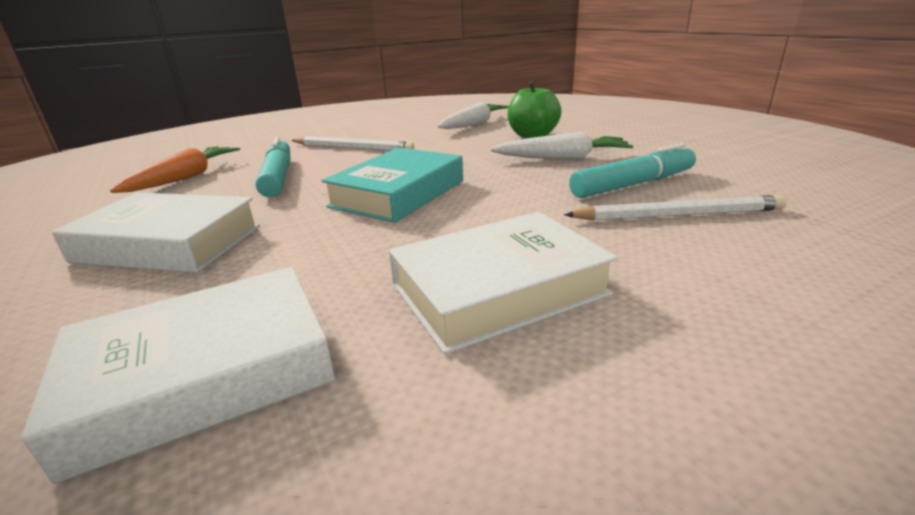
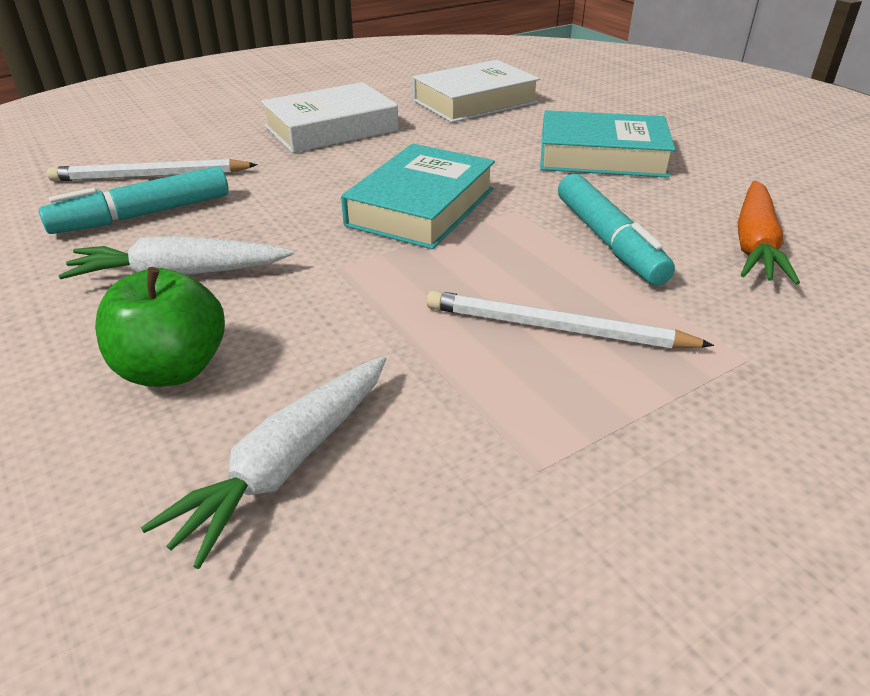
camera: 175 degrees right, 10 degrees up
(169, 243) = (602, 156): white book -> turquoise book

